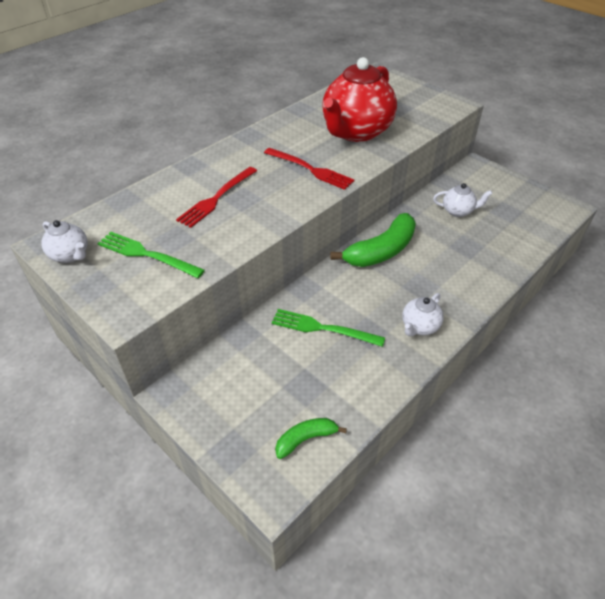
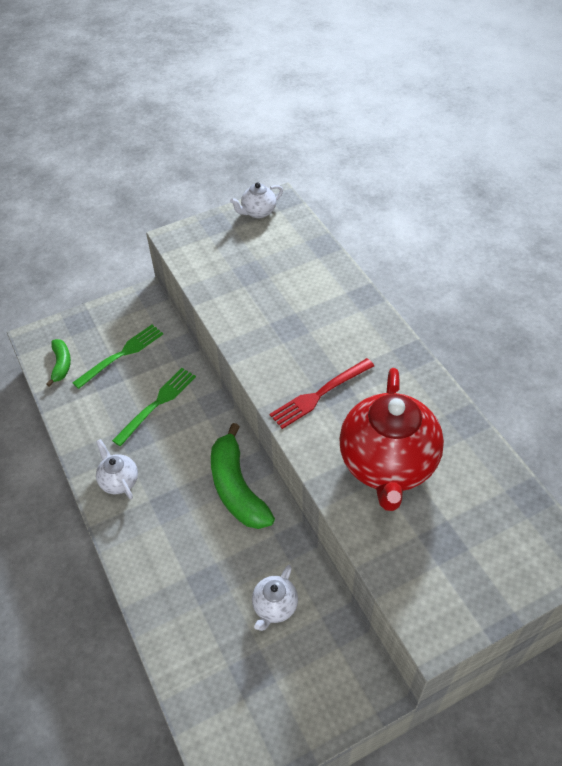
camera: 110 degrees right, 5 degrees up
(146, 254) = (237, 253): green fork -> green fork (122, 354)
(216, 199) = (297, 307): red fork -> none
(356, 132) = (387, 465): red teapot -> red teapot turned 135 degrees counterclockwise

